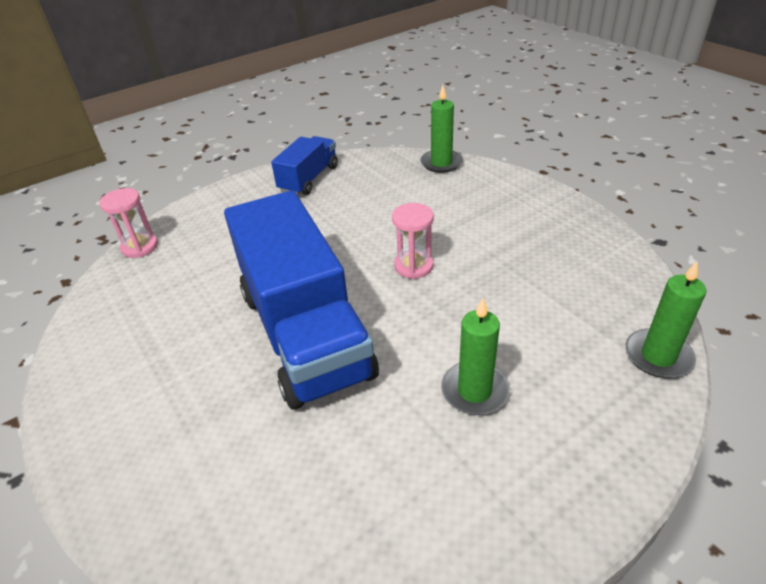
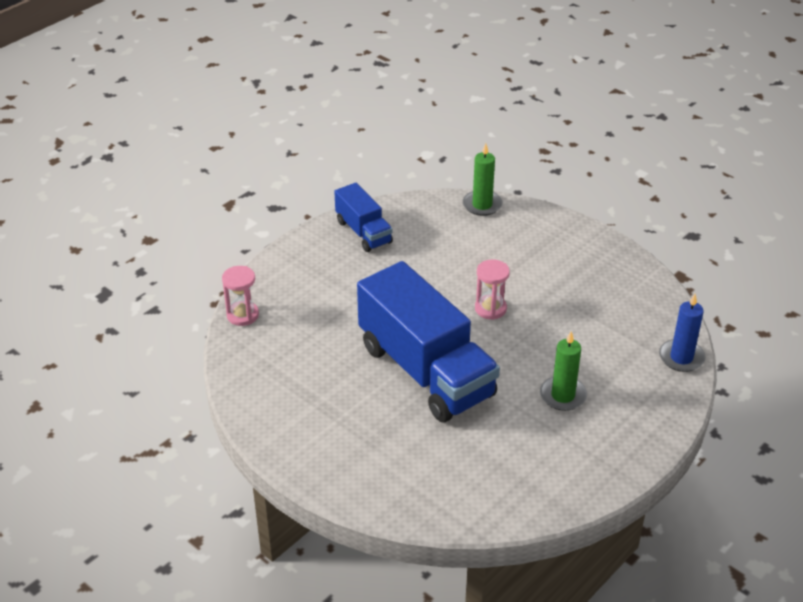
camera: 15 degrees left, 0 degrees up
(309, 179) = (363, 232): blue truck -> blue truck turned 135 degrees clockwise
(658, 356) = (681, 357): green candle -> blue candle

